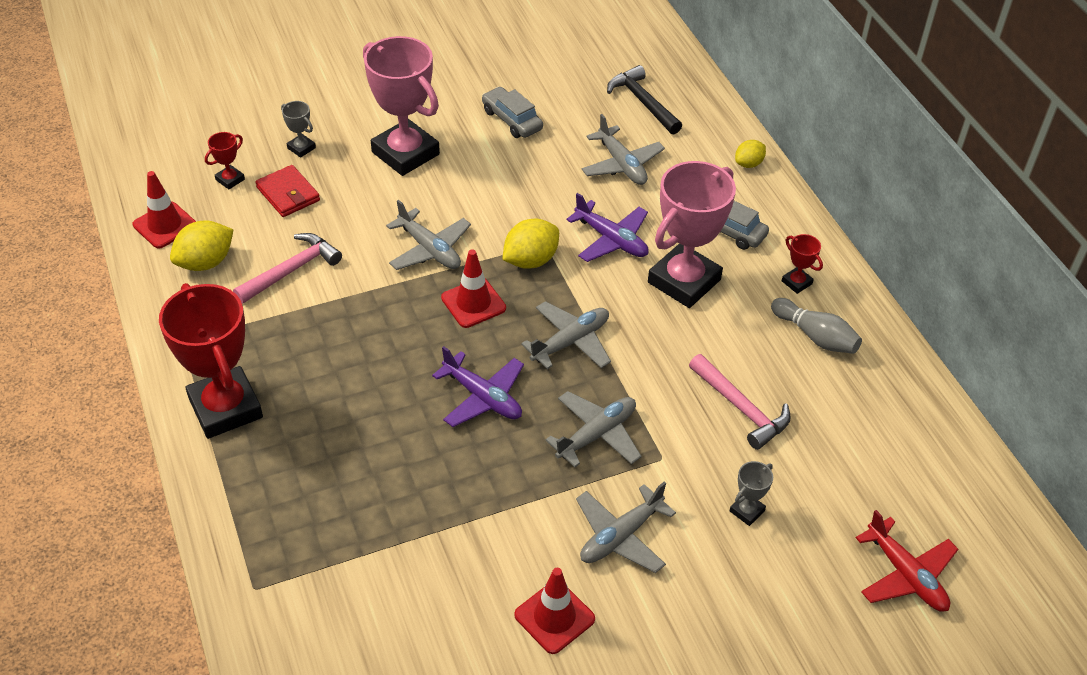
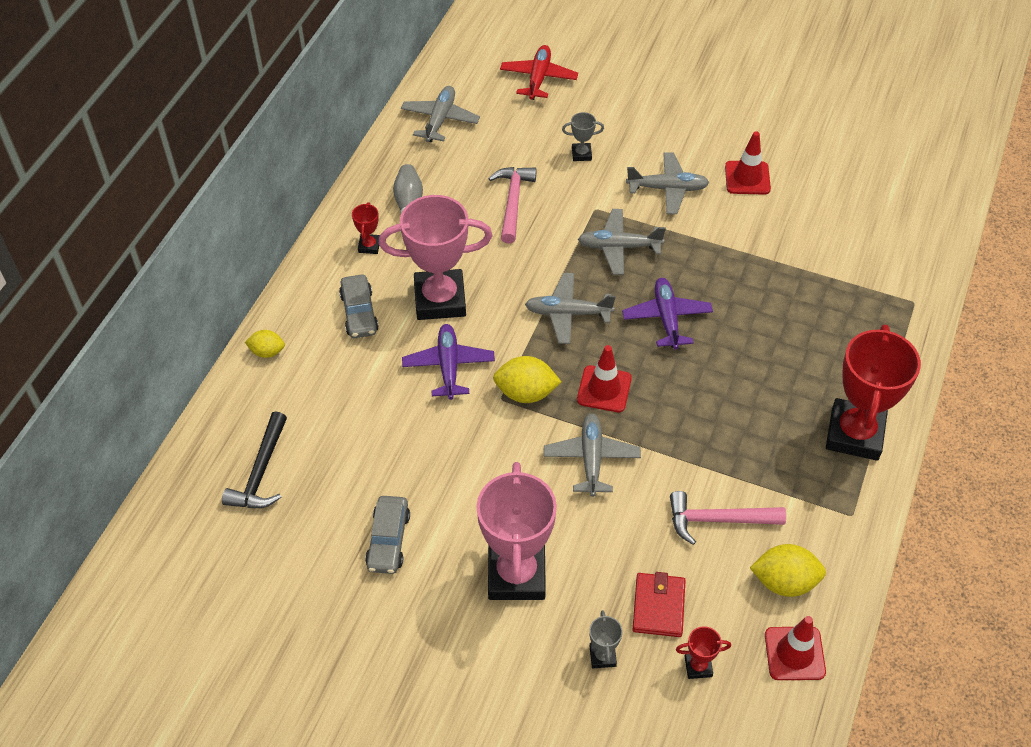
camera: 135 degrees left, 5 degrees up
(621, 164) = (358, 424): grey plane -> grey plane (440, 120)

